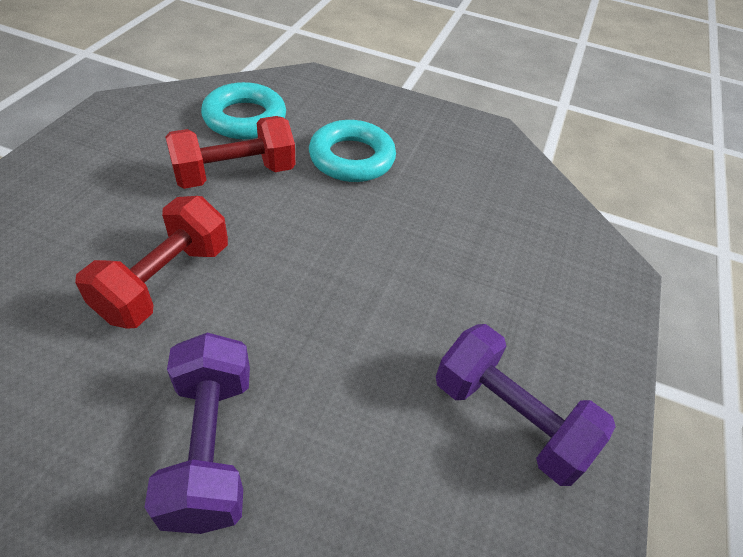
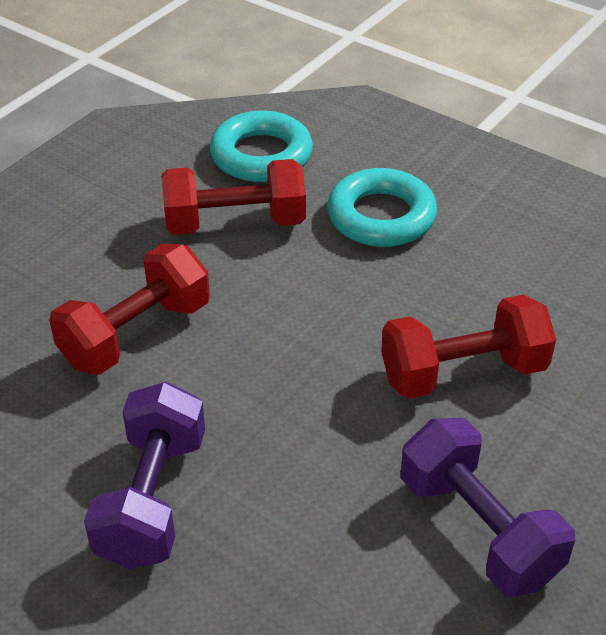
camera: 20 degrees right, 5 degrees down
(452, 278) = (463, 372): none -> red dumbbell

